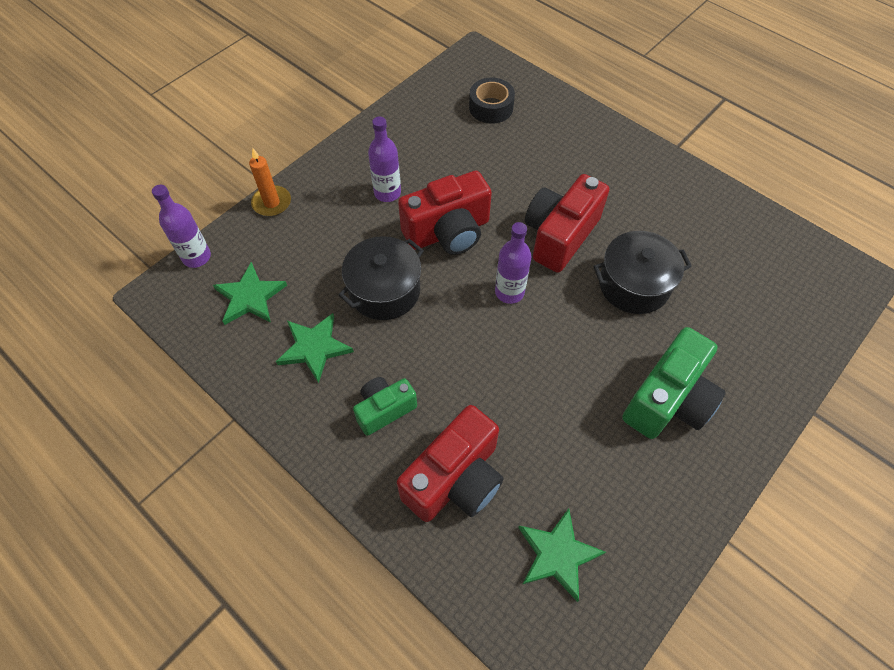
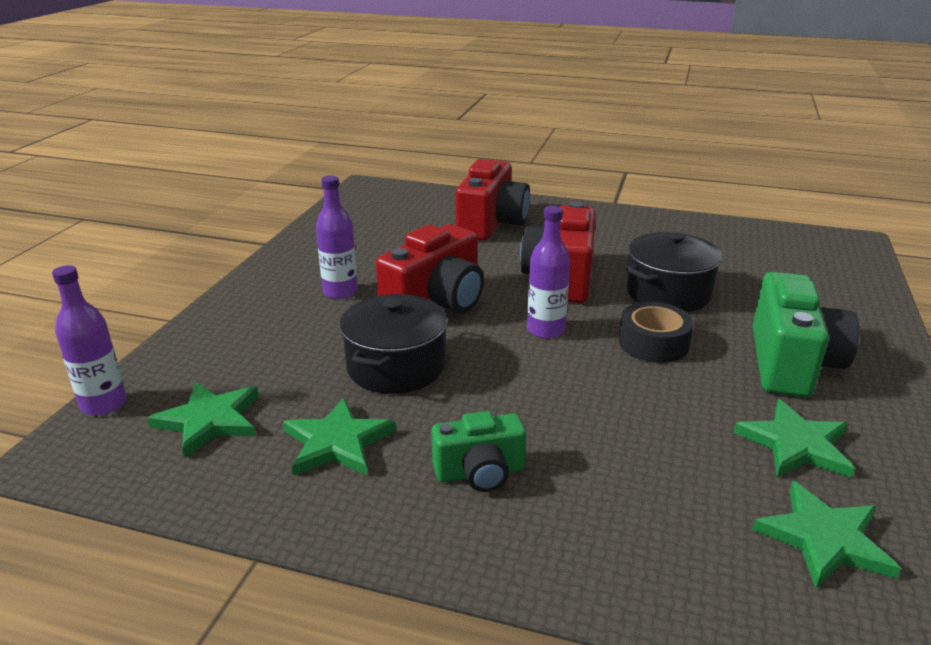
camera: 25 degrees left, 30 degrees down
(272, 203) = (192, 332): orange candle -> none
(384, 409) = (480, 472): green camera -> green camera turned 135 degrees counterclockwise
(455, 479) = (630, 510): red camera -> red camera (491, 224)
(491, 107) = (411, 214): black tape -> black tape (653, 343)
(604, 475) = (795, 444): none -> green star

